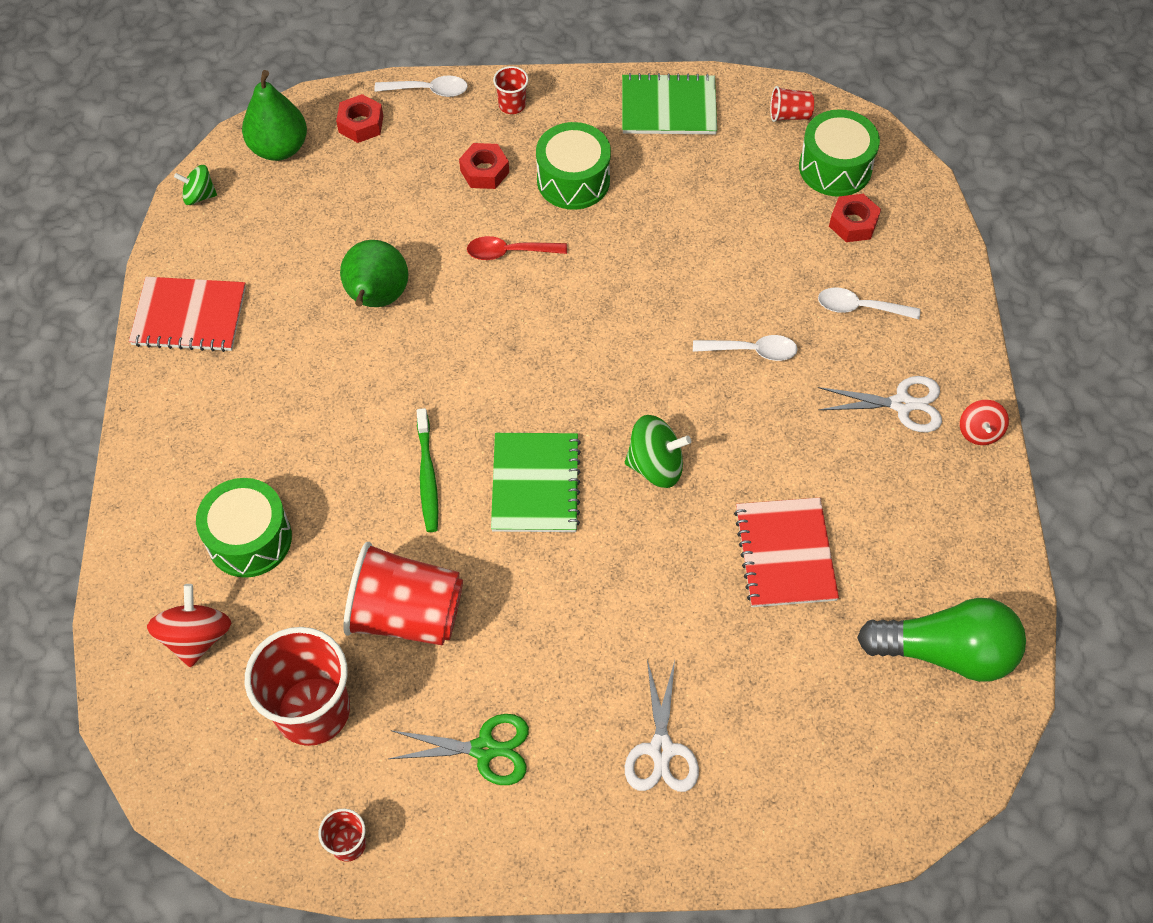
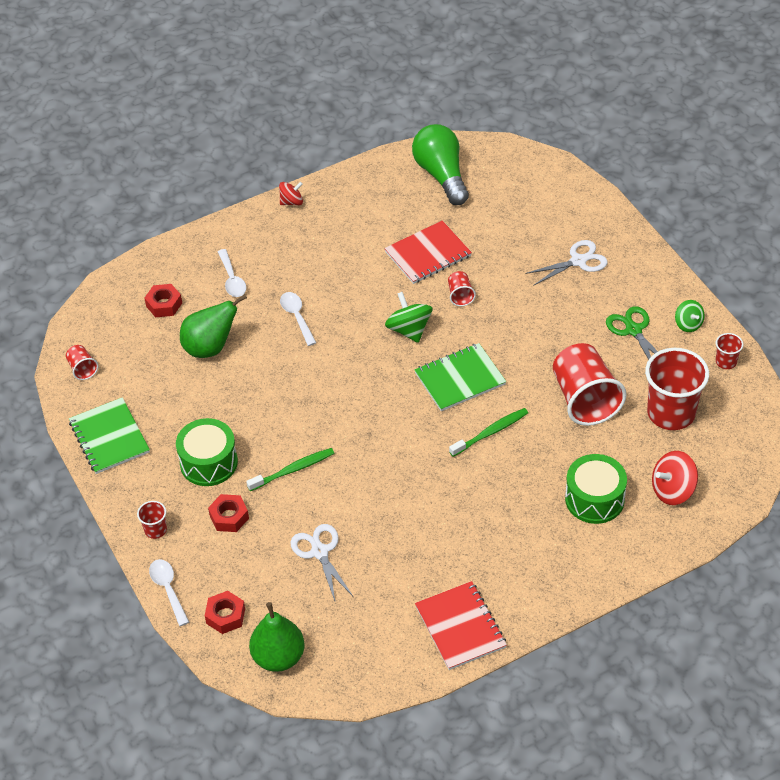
camera: 115 degrees left, 10 degrees down
(199, 196) = (353, 684): green spinning top -> green spinning top (688, 324)
(376, 299) = (377, 525): green pear -> green pear (210, 347)
(509, 252) = (293, 470): red spoon -> green toothbrush
(682, 556) = (460, 295): none -> red cup
(835, 167) = (119, 329): green drum -> none
(902, 404) = (293, 239): white scissors -> white scissors (319, 552)

